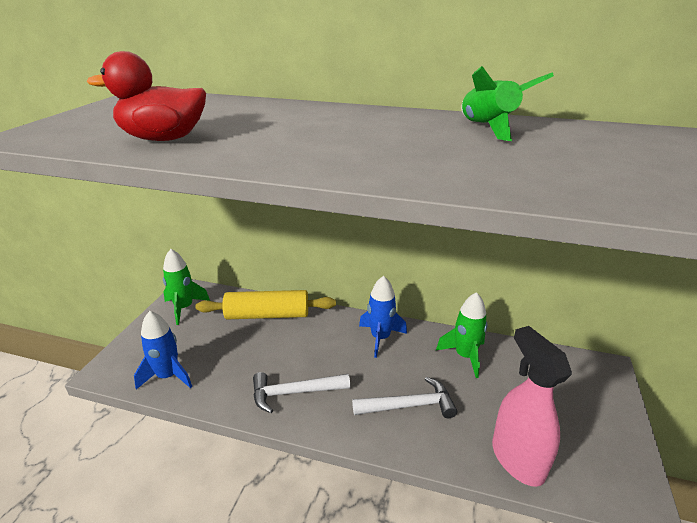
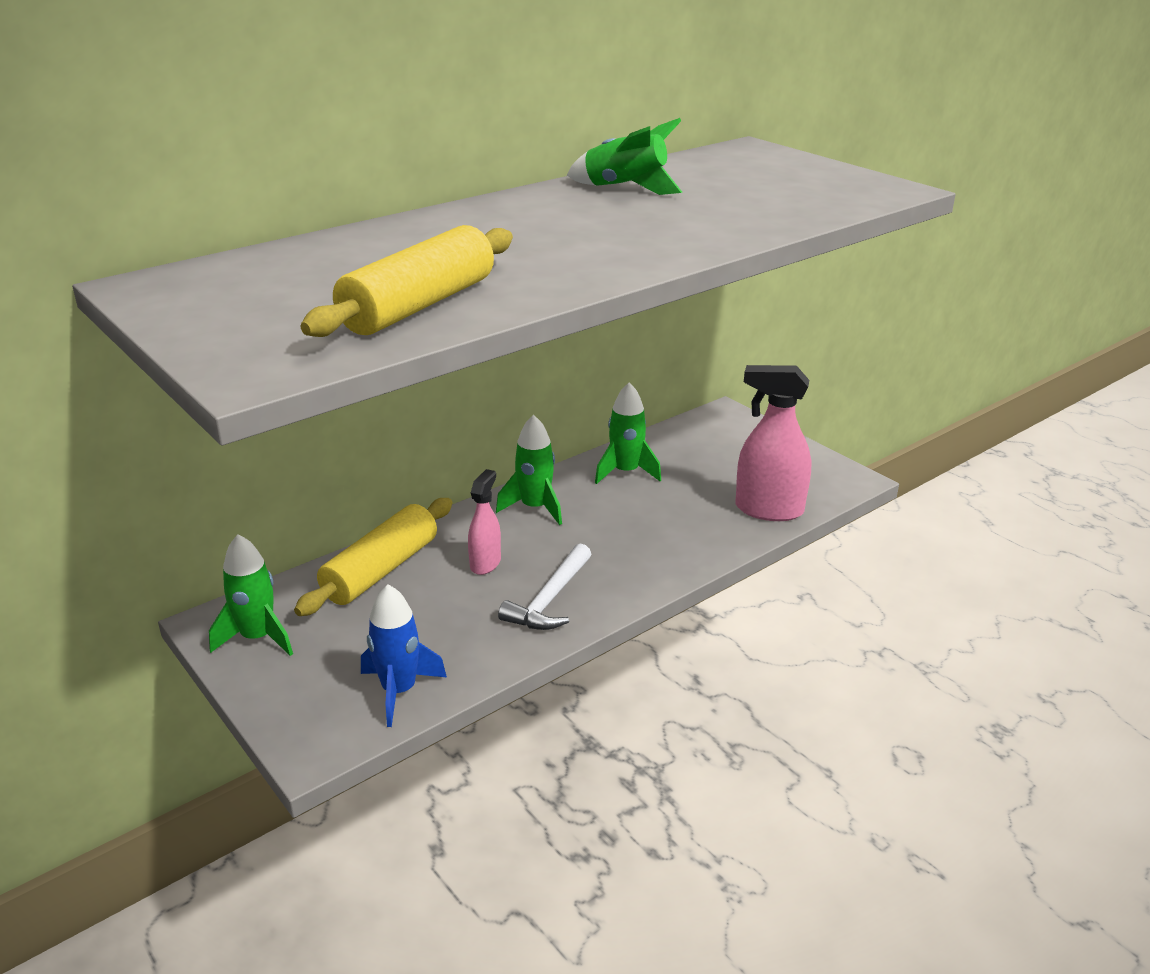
camera: 55 degrees left, 0 degrees up
(163, 139) = (418, 305): red duck -> yellow rolling pin
(306, 347) = (485, 563): none -> pink spray bottle
(380, 338) = (535, 508): blue rocket -> green rocket
(409, 406) = (651, 535): white hammer -> none

